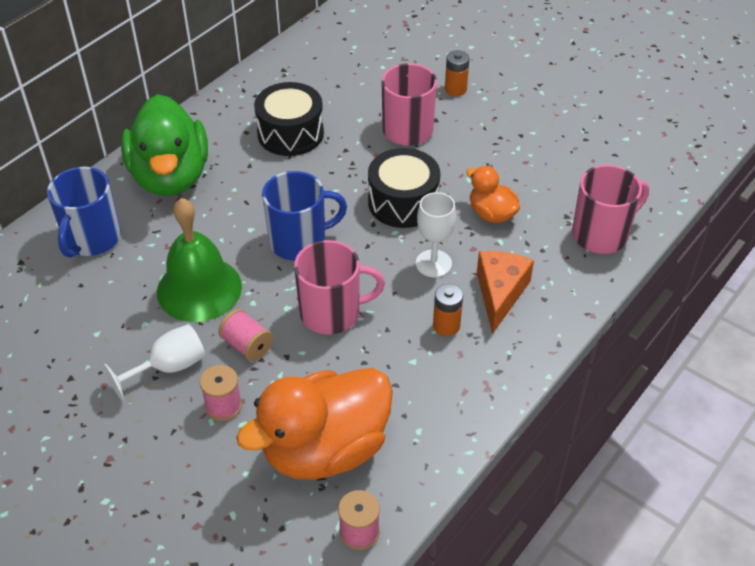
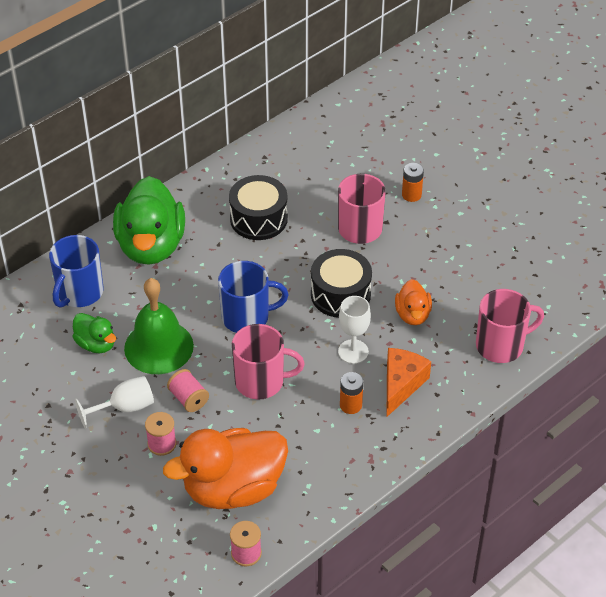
camera: 10 degrees right, 0 degrees up
(121, 296) = (96, 344): none -> green duck
(491, 214) = (412, 315): orange duck -> orange duck turned 150 degrees counterclockwise

